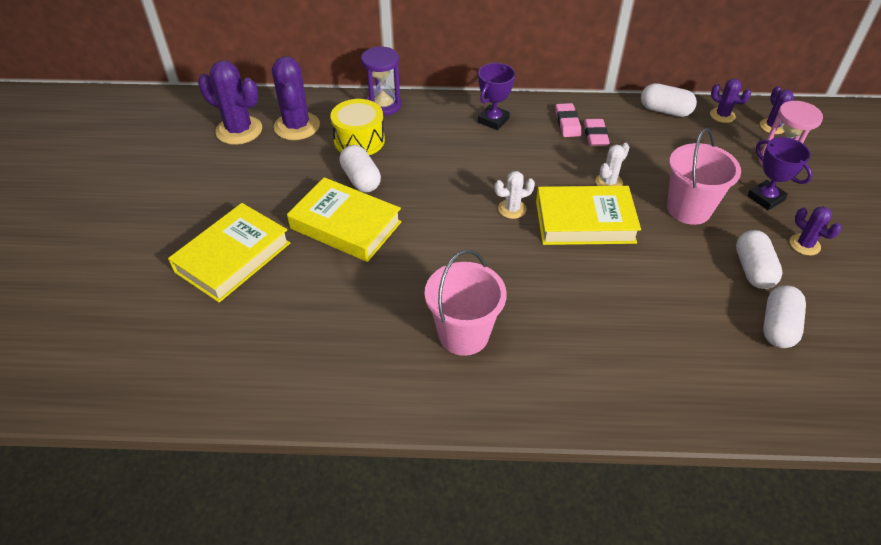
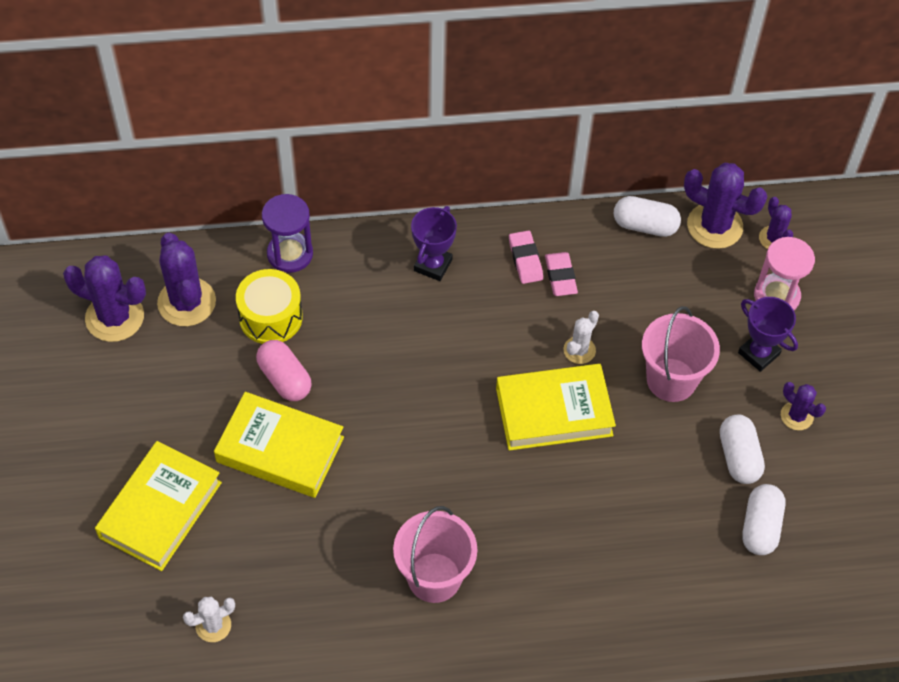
camera: 10 degrees left, 10 degrees up
(361, 179) = (285, 379): white capsule -> pink capsule
(512, 209) = (469, 403): white cactus -> white cactus (213, 625)
(722, 115) = (714, 226): purple cactus -> purple cactus, size x1.82

